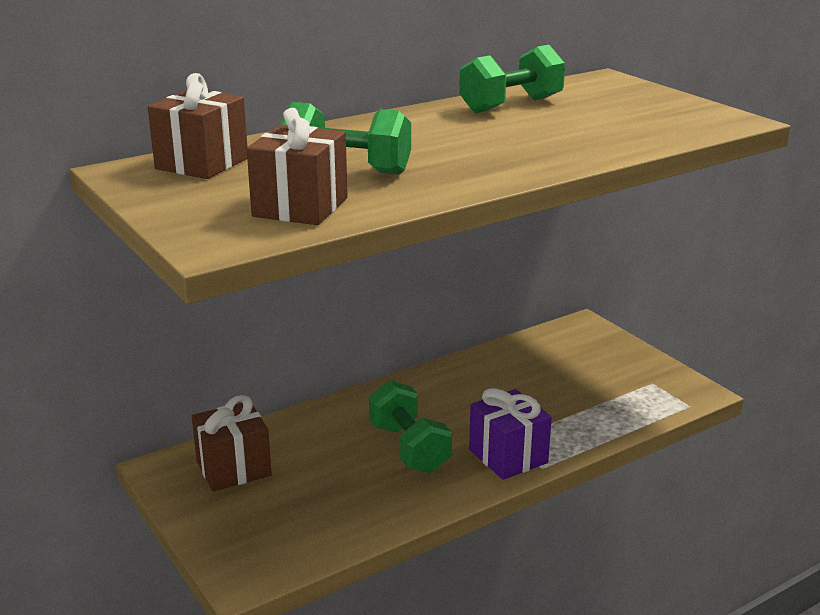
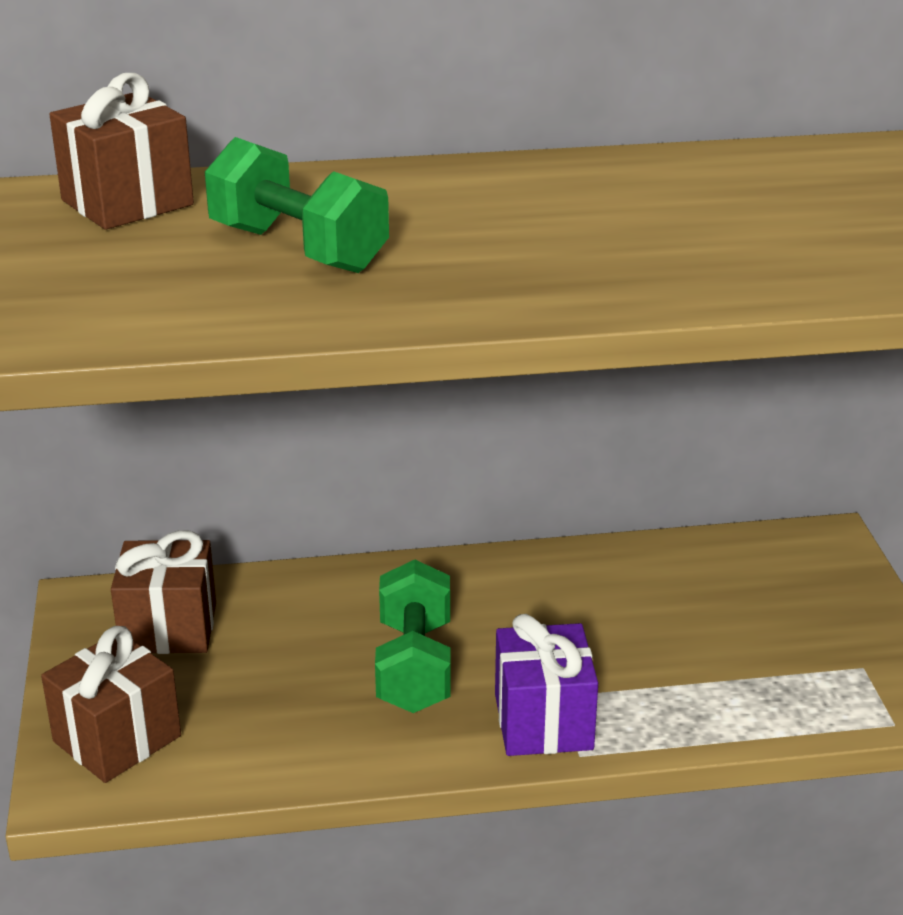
camera: 25 degrees right, 5 degrees up
(300, 207) = (166, 301): brown gift -> brown gift (117, 739)
(511, 105) = (669, 177): green dumbbell -> none

